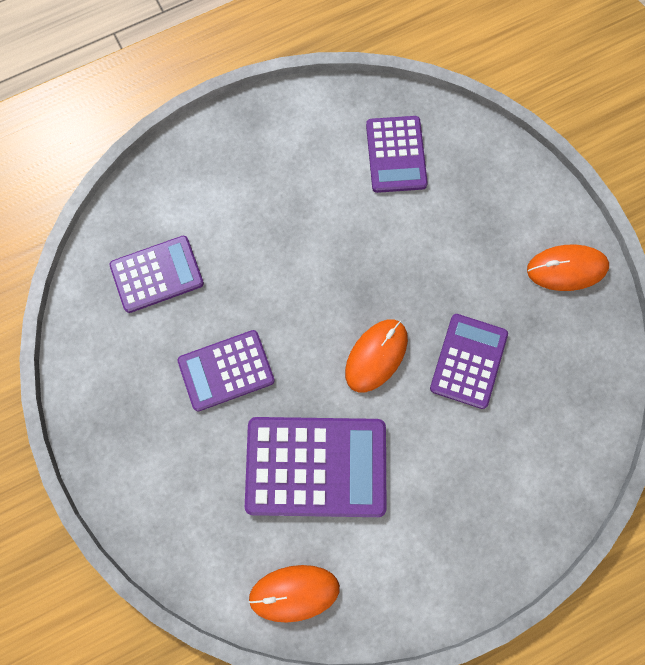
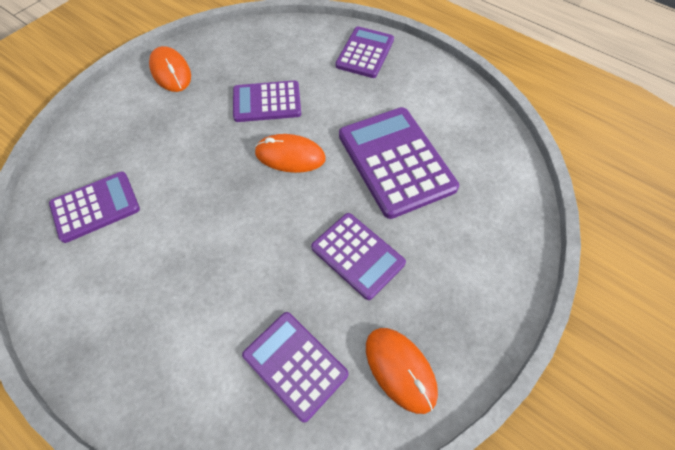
camera: 115 degrees left, 15 degrees down
(294, 593) = (487, 141): orange mouse -> orange mouse (400, 369)
(507, 521) = (365, 53): none -> purple calculator

